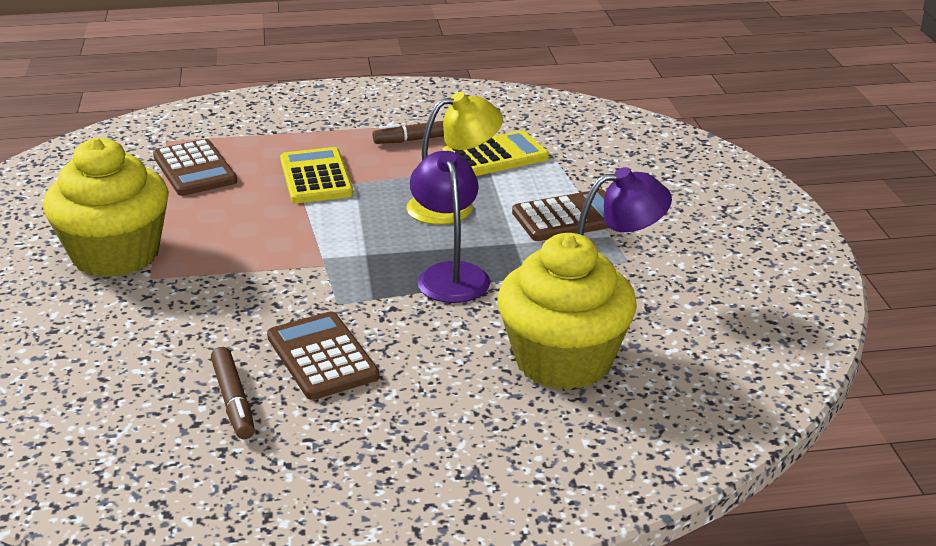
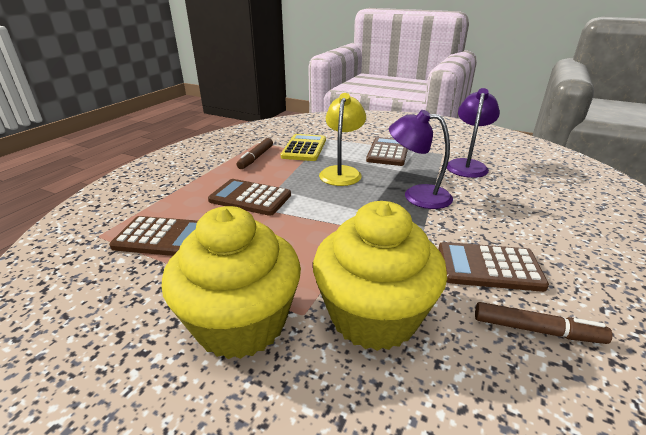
camera: 55 degrees left, 0 degrees up
(315, 177) = (250, 198): yellow calculator -> brown calculator
(563, 361) = (532, 195): yellow cupcake -> yellow cupcake (373, 316)

